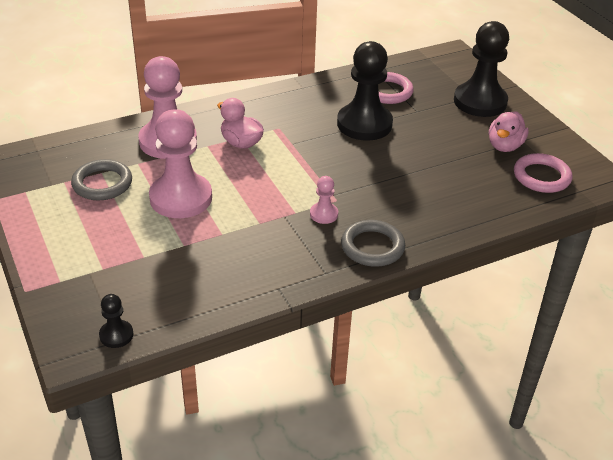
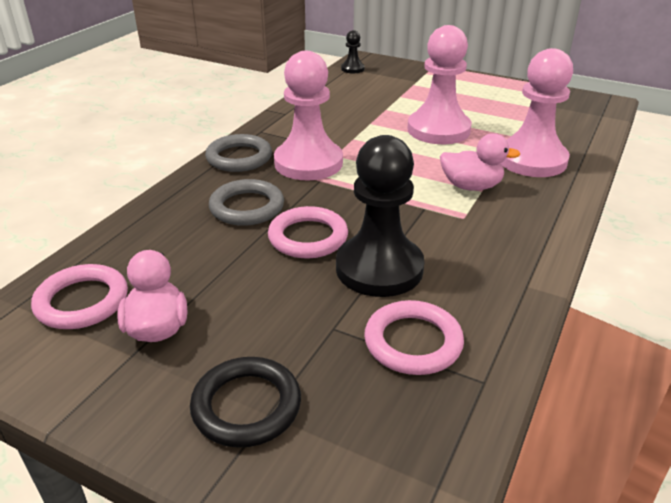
camera: 145 degrees right, 5 degrees down
(102, 183) = (510, 116): grey ring -> grey ring (247, 207)
(324, 214) = (308, 163): pink pawn -> pink pawn, size x2.22
(385, 157) = (308, 237): none -> pink ring
(480, 102) = (246, 406): black pawn -> black ring

